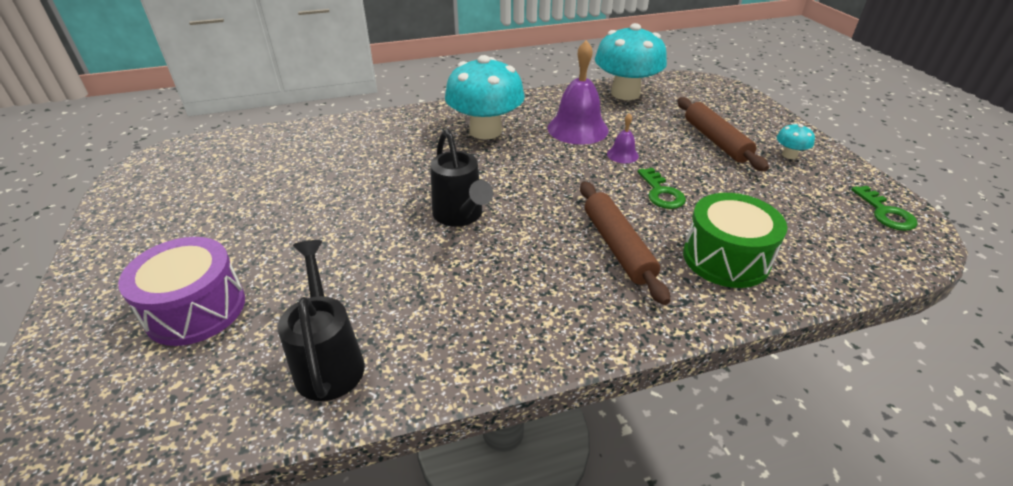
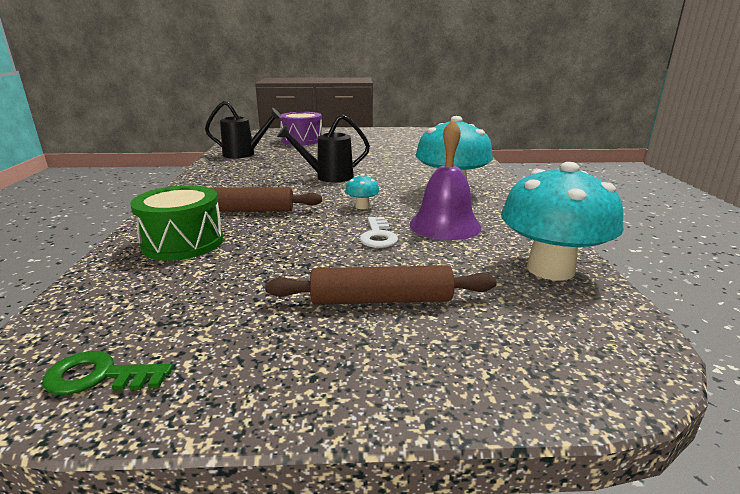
camera: 105 degrees right, 15 degrees down
(622, 155) = (378, 236): purple bell -> white key
(661, 193) = (296, 239): green key -> none
(789, 155) = (304, 352): turquoise mushroom -> turquoise mushroom (362, 206)

